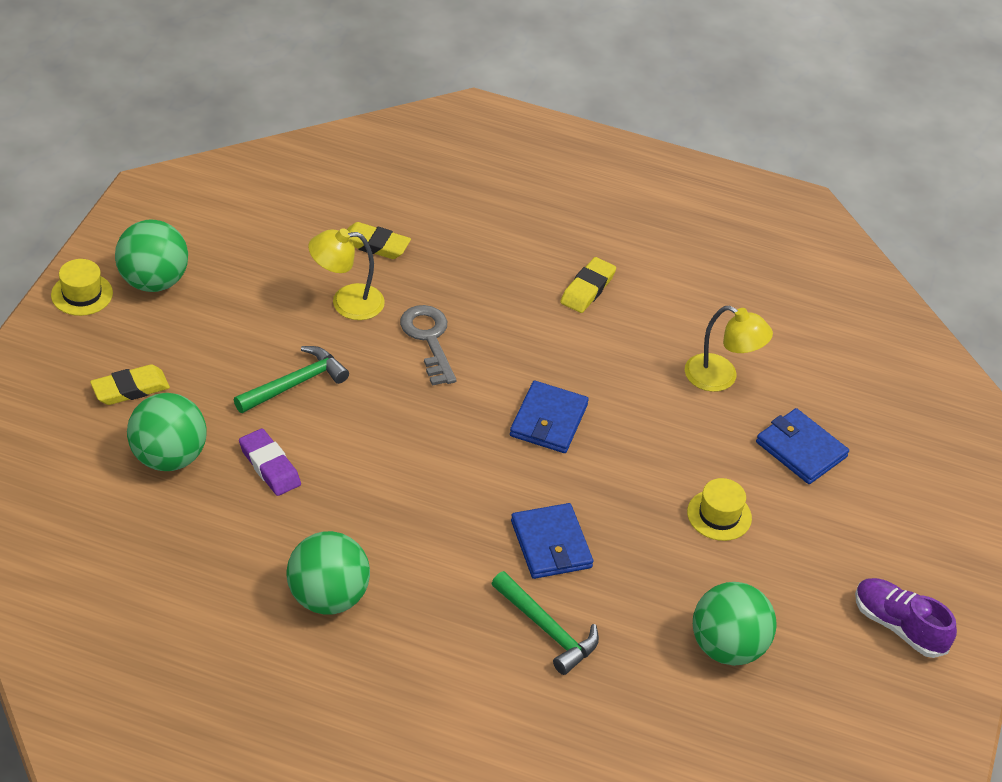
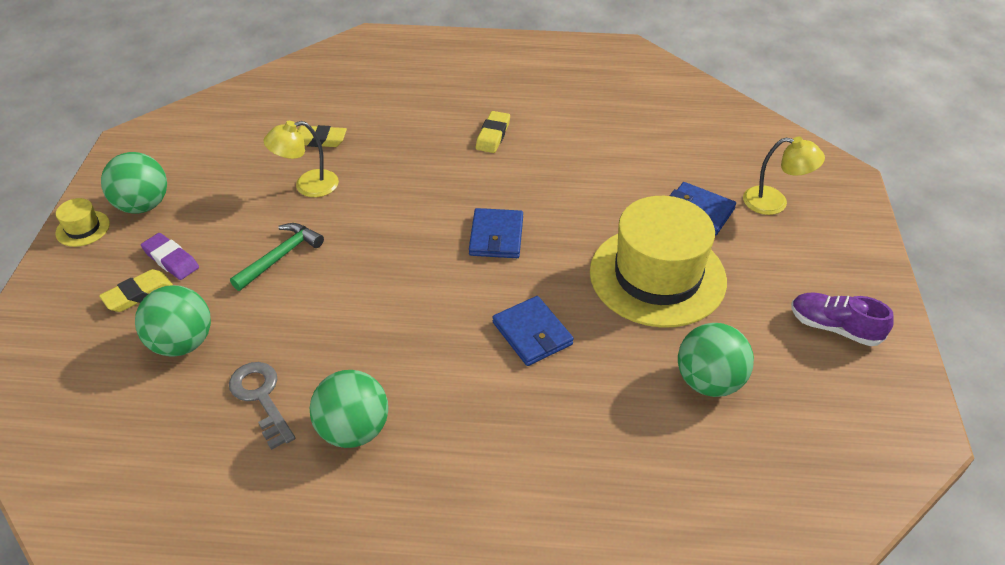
camera: 10 degrees left, 0 degrees up
(269, 466) = (274, 328): purple eraser -> purple eraser (171, 260)
(428, 339) = (381, 198): grey key -> grey key (261, 397)
(547, 630) = (554, 407): green hammer -> none
(719, 515) = (657, 276): yellow hat -> yellow hat, size x2.50
(721, 378) = (616, 174): yellow lamp -> yellow lamp (774, 202)

